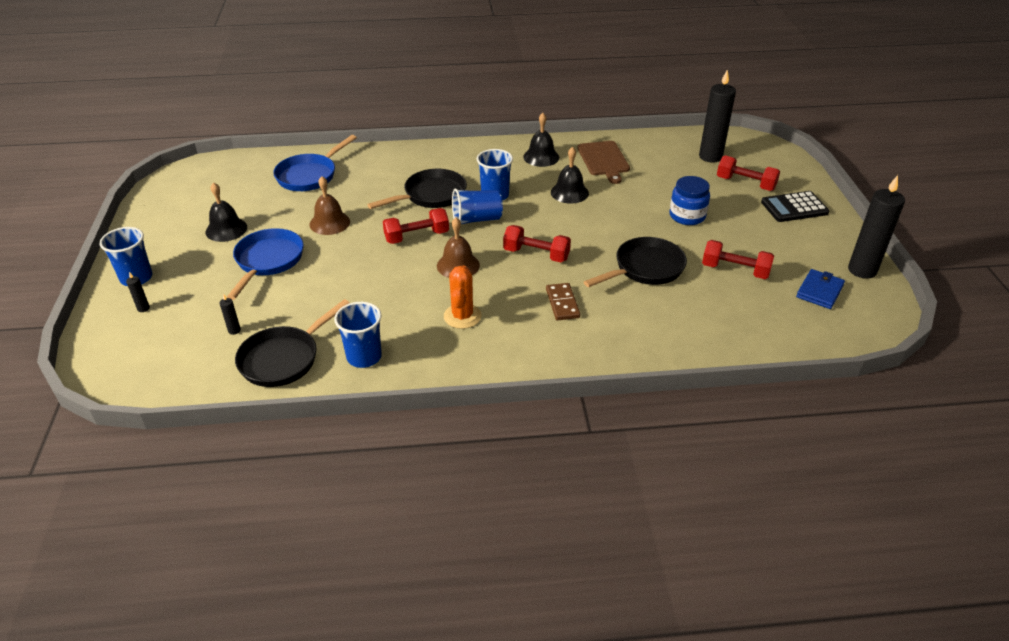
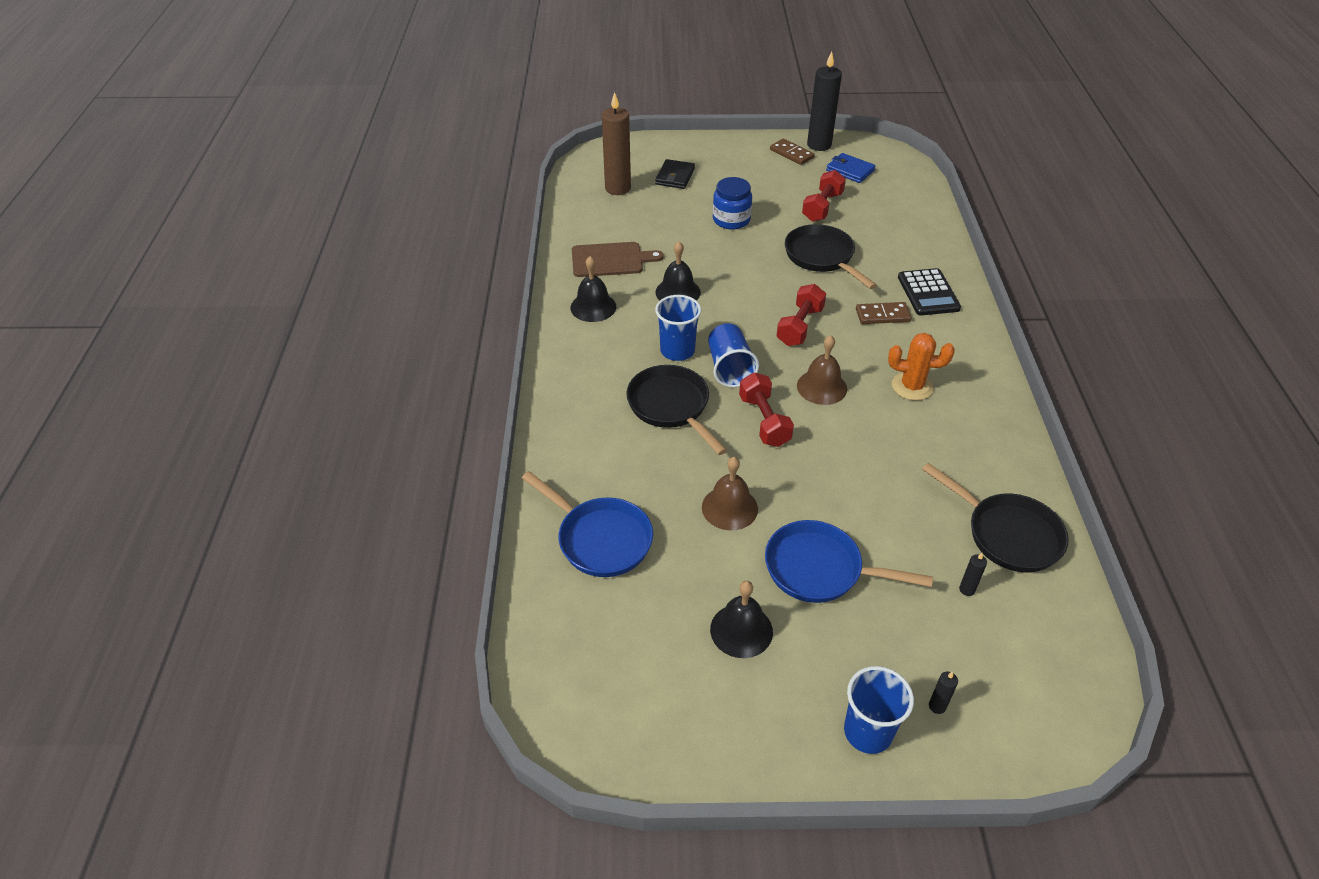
camera: 85 degrees left, 5 degrees up
(364, 357) = (990, 464): blue cup -> none
(710, 157) = (618, 188): black candle -> brown candle
(745, 184) = (675, 176): red dumbbell -> black wallet
(794, 207) = (720, 158): black calculator -> black calculator (928, 293)
(830, 251) = (791, 154): none -> brown domino

